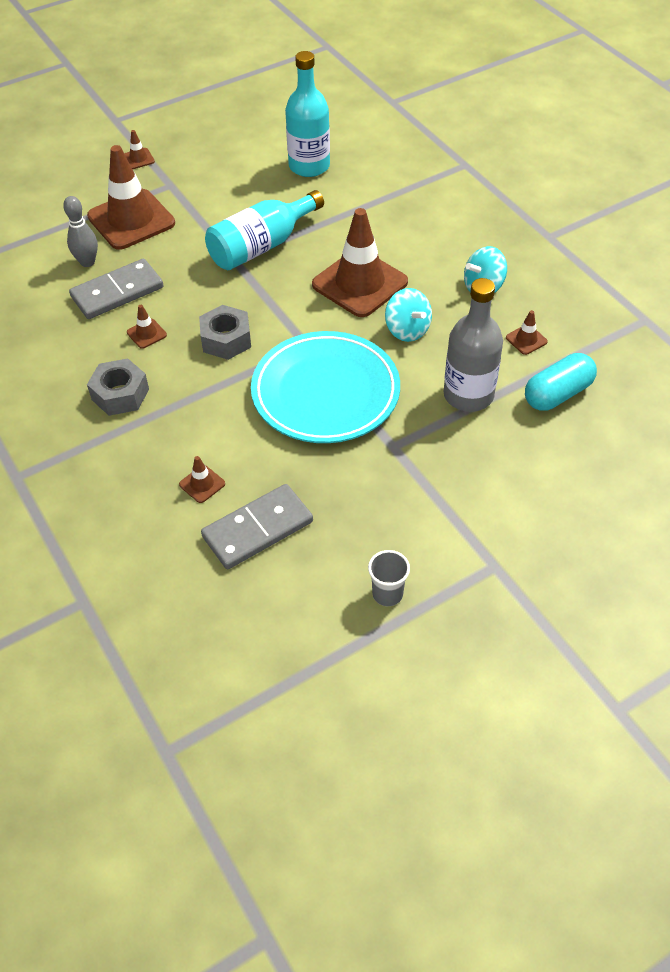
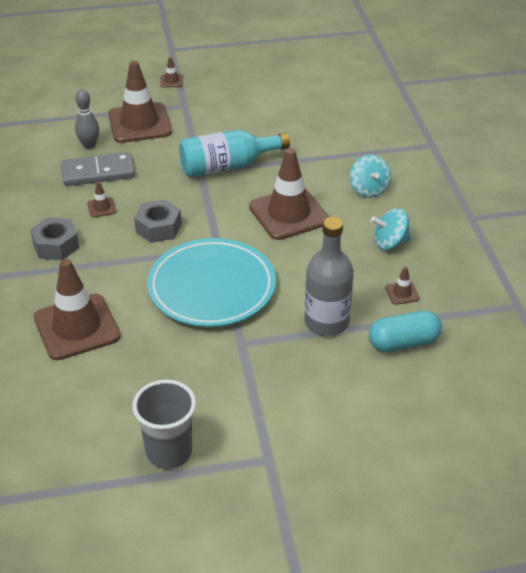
camera: 20 degrees right, 10 degrees down
(202, 484) = (77, 327): brown traffic cone -> brown traffic cone, size x2.44
(257, 529) = (98, 372): grey domino -> none
(309, 166) = (301, 116): turquoise bottle -> none
(387, 594) = (169, 452): grey cup -> grey cup, size x1.72
(407, 330) = (306, 259): turquoise spinning top -> turquoise spinning top (368, 189)

